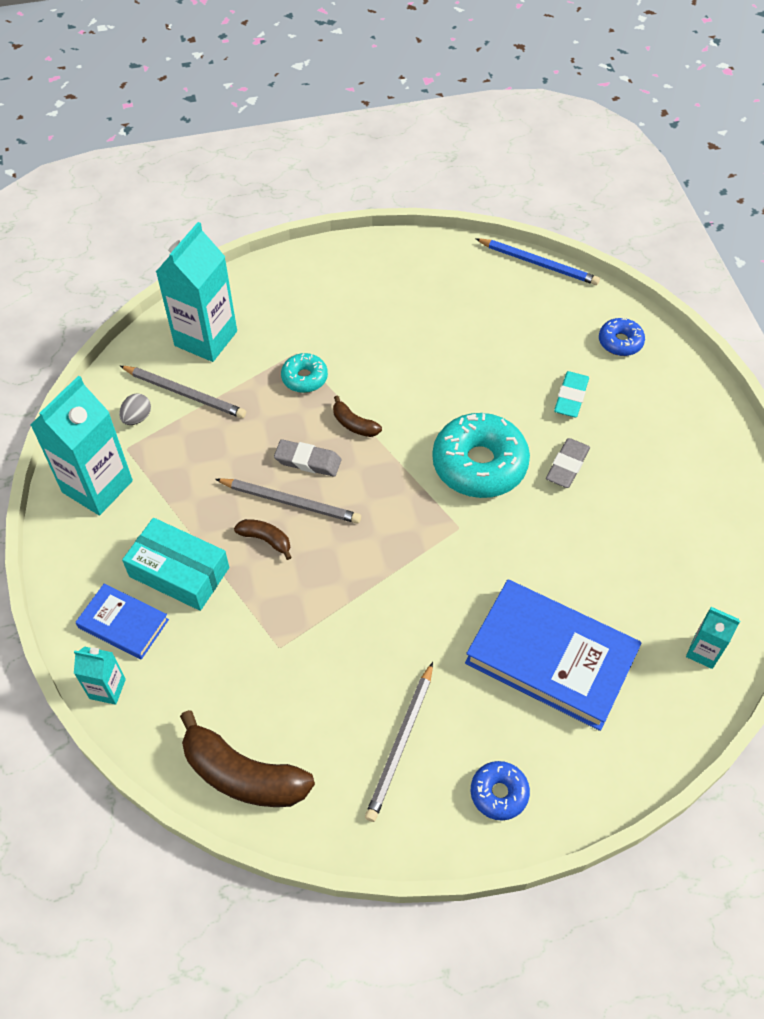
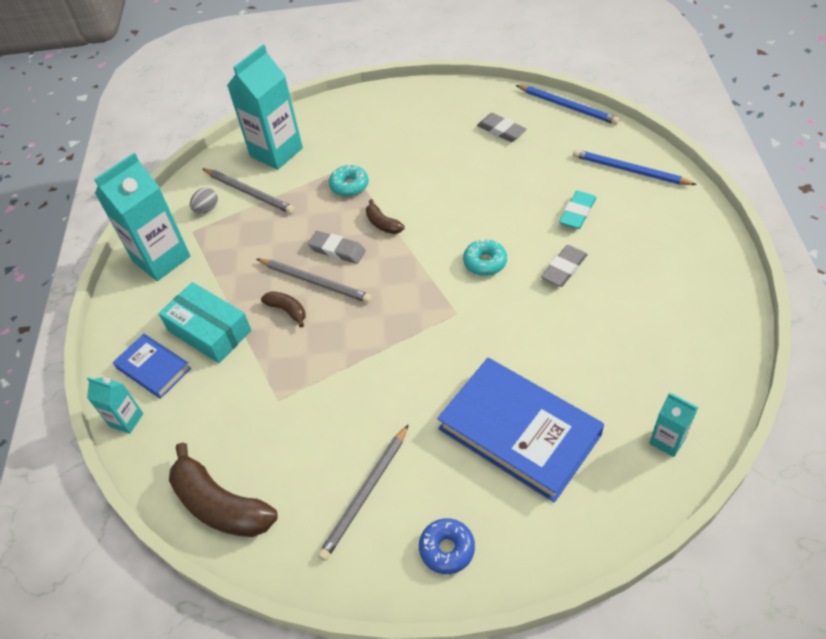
camera: 15 degrees right, 5 degrees down
(468, 298) = (501, 130): none -> grey eraser
(479, 464) = (485, 262): turquoise donut -> turquoise donut, size x0.51
(620, 342) = (630, 170): blue donut -> blue pencil

